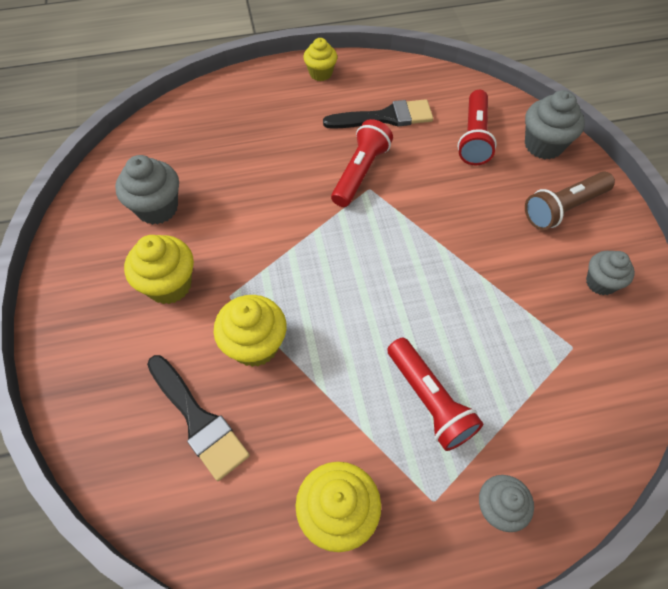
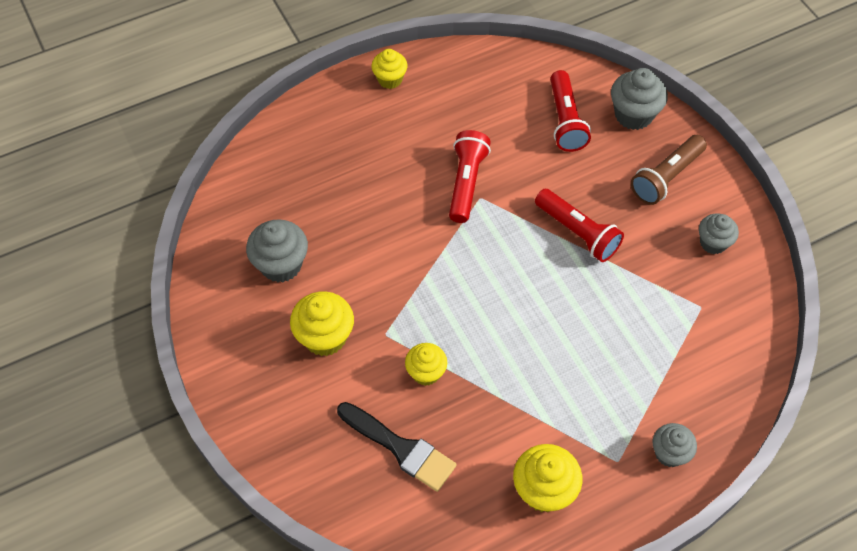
camera: 15 degrees left, 0 degrees up
(255, 345) = (426, 372): yellow cupcake -> yellow cupcake, size x0.66
(385, 117) = (472, 117): black brush -> none
(429, 400) = (592, 382): red flashlight -> red flashlight (577, 232)

